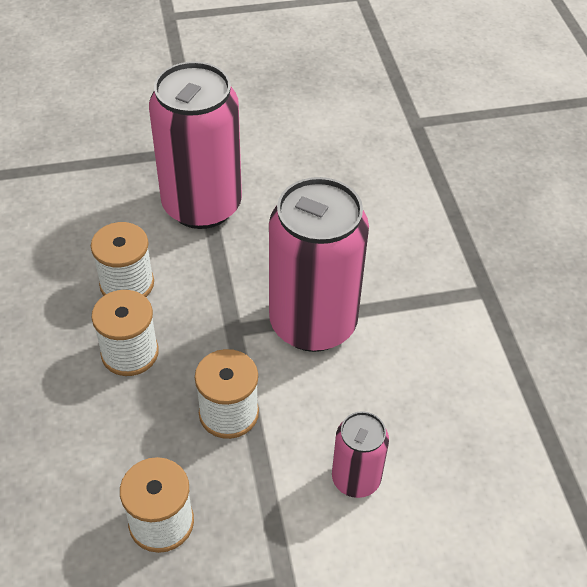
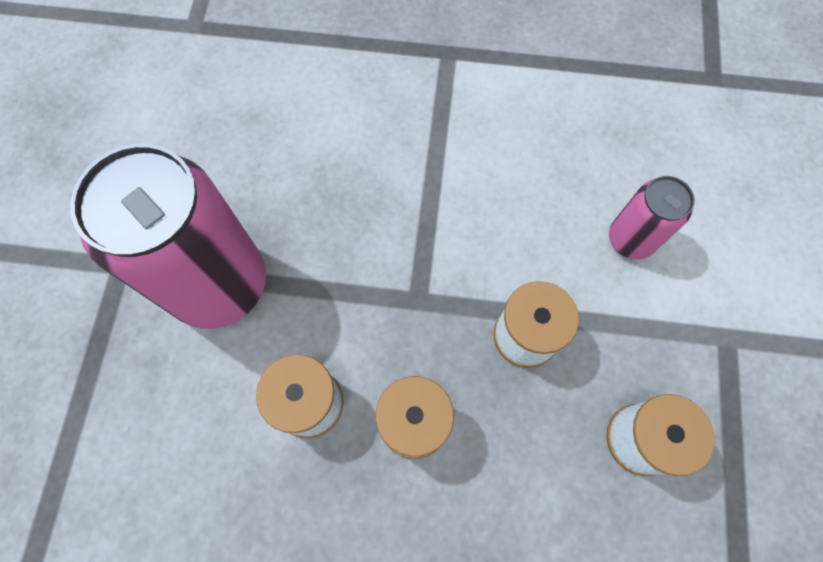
camera: 70 degrees left, 20 degrees up
(313, 323) = (436, 218): pink can -> none

